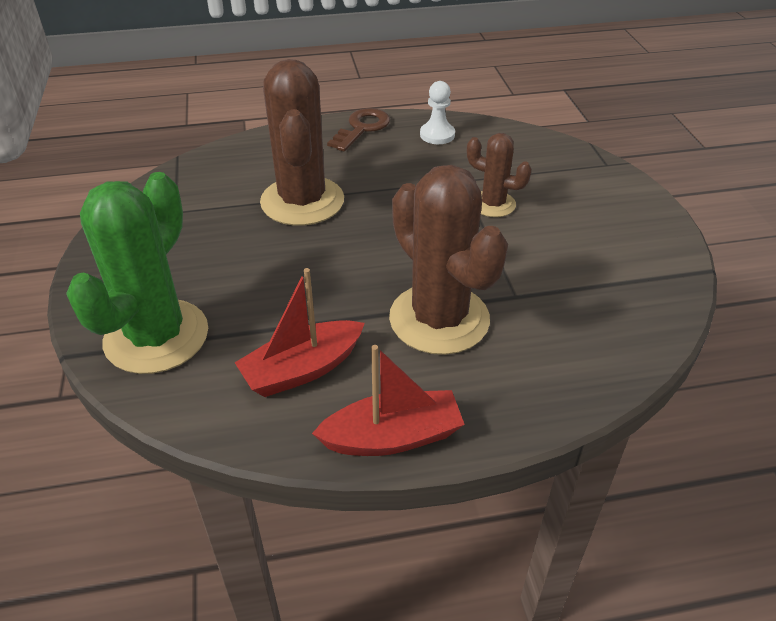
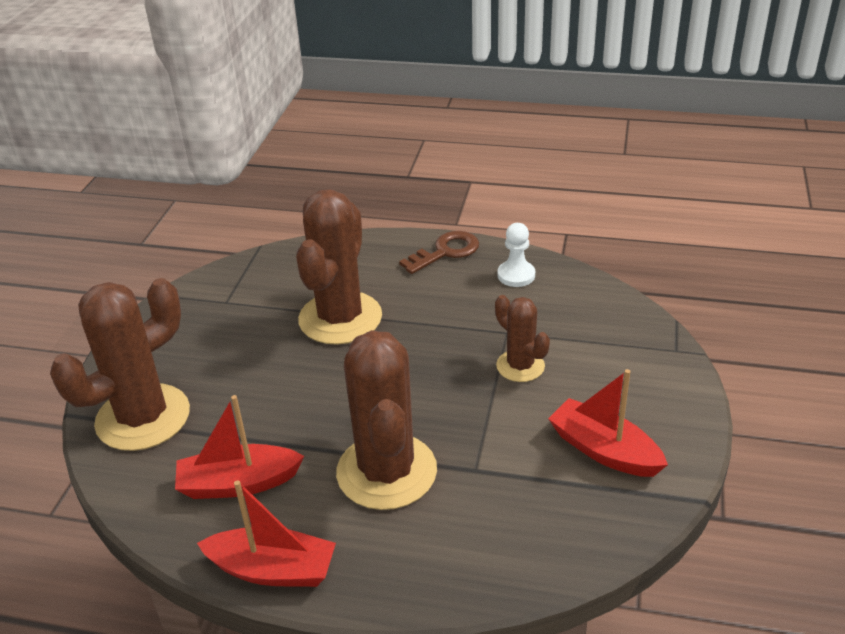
camera: 25 degrees right, 5 degrees down
(156, 336) = (143, 417): green cactus -> brown cactus
(609, 252) = (604, 450): none -> red boat

